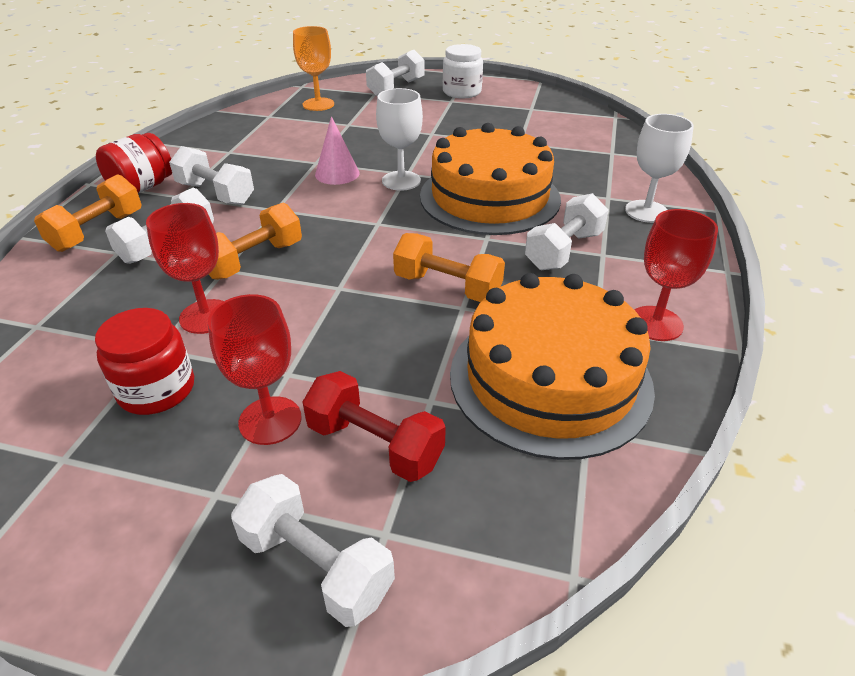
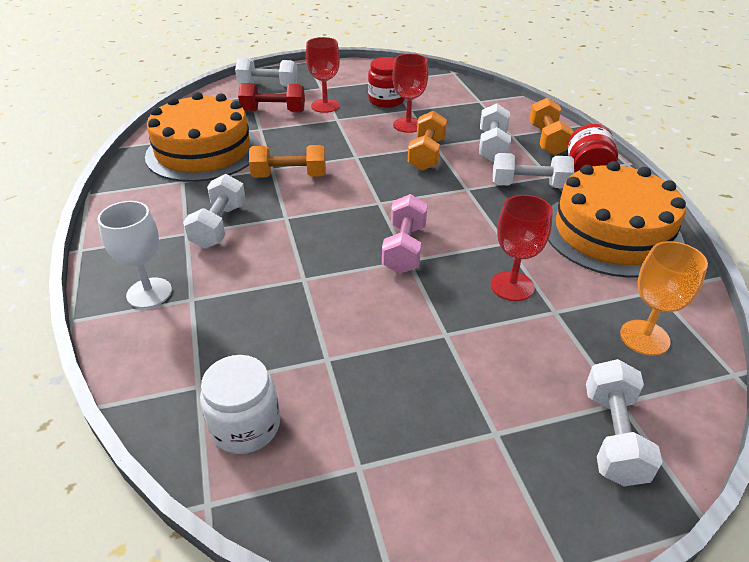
camera: 150 degrees right, 0 degrees up
(337, 174) = (469, 236): pink cone -> none
(401, 181) = (404, 249): white goblet -> pink dumbbell
(462, 92) = (505, 474): white jar -> white jar (245, 426)
(489, 197) = (309, 258): orange cake -> orange cake (611, 233)
(655, 323) = (143, 194): red goblet -> red goblet (512, 286)

